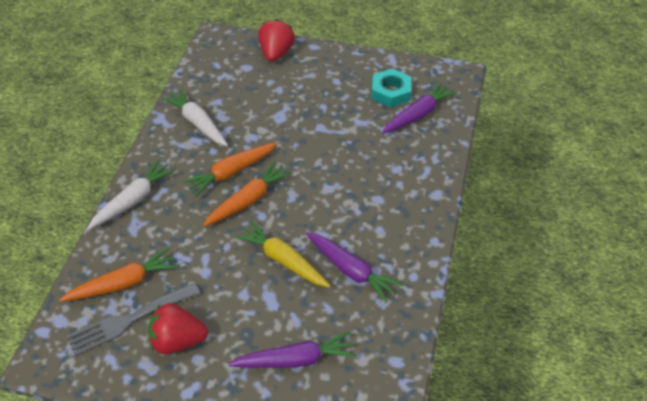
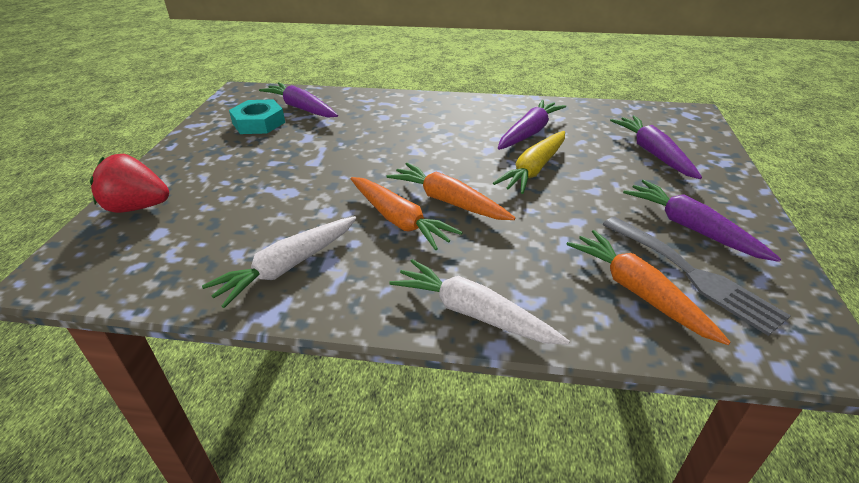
camera: 95 degrees left, 10 degrees down
(177, 341) = (691, 228): red strawberry -> purple carrot

